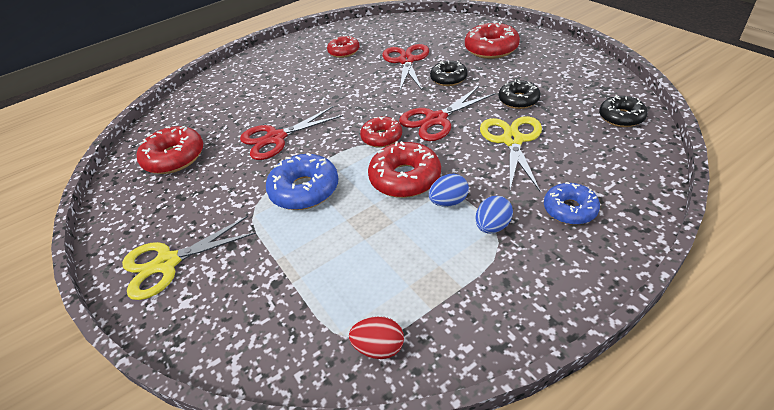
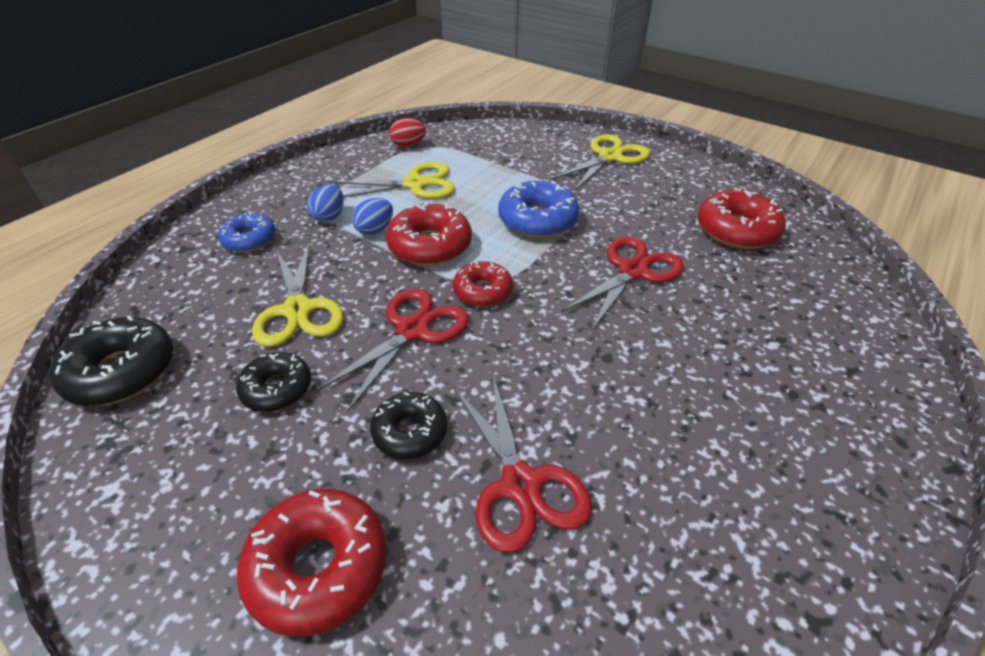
camera: 155 degrees right, 0 degrees up
(344, 51) = (699, 506): red donut -> none
(395, 259) = (415, 184): none -> yellow scissors
(621, 117) = (121, 371): black donut -> black donut, size x1.55

